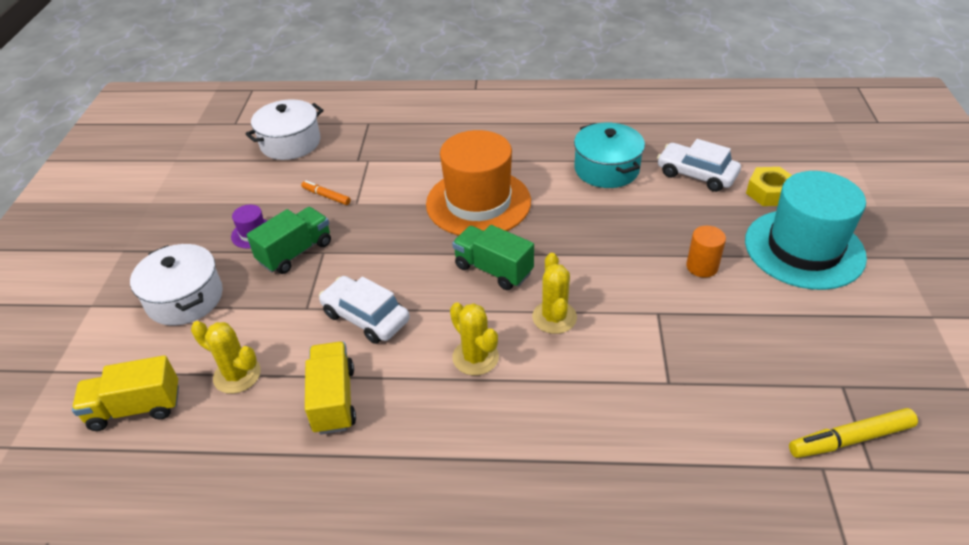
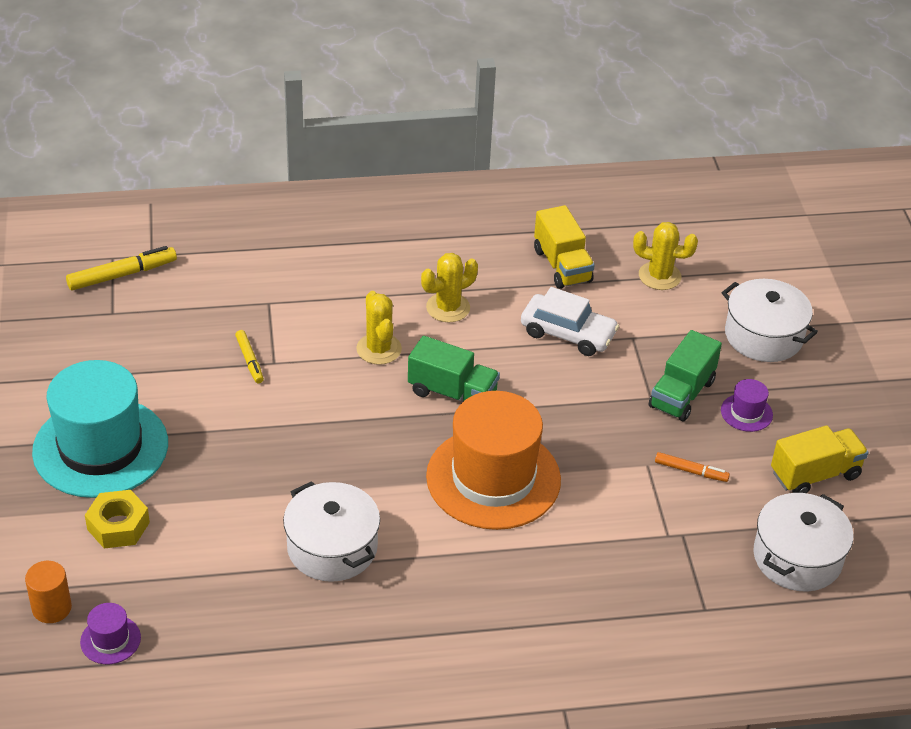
camera: 165 degrees right, 0 degrees up
(135, 408) = (728, 246): yellow truck -> yellow truck (815, 474)
(475, 357) = (448, 308): yellow cactus -> yellow cactus turned 75 degrees counterclockwise
(606, 169) = (332, 547): turquoise pot -> white pot
(682, 317) = (249, 360): none -> yellow marker
(696, 175) = (209, 548): white car -> none
(702, 267) = (222, 415): orange cylinder -> orange cylinder (51, 608)
(753, 132) = (110, 640): none -> purple hat

